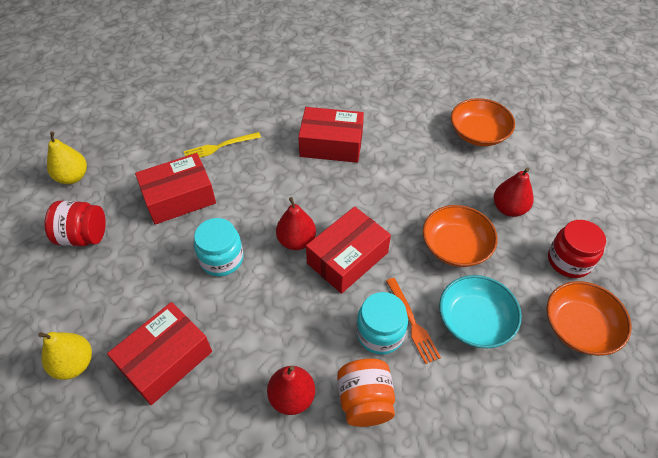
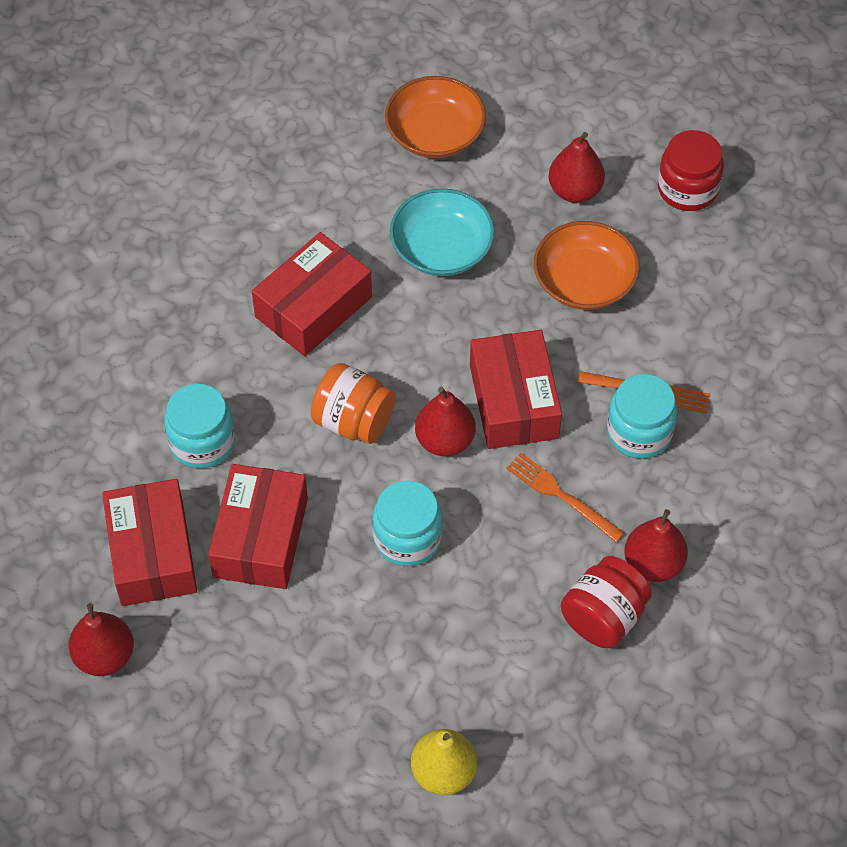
camera: 55 degrees left, 5 degrees up
(73, 177) = (104, 656): yellow pear -> red pear
(83, 236) = (236, 685): red jar -> red jar (603, 617)
(165, 360) = (511, 669): red box -> red box (152, 553)
(219, 147) = (202, 442): yellow fork -> turquoise jar
(303, 317) = (561, 495): none -> orange fork
(365, 401) = (707, 497): orange jar -> orange jar (353, 421)
(475, 320) = (691, 331): turquoise bowl -> turquoise bowl (442, 248)
(580, 327) = (770, 243): orange bowl -> none

